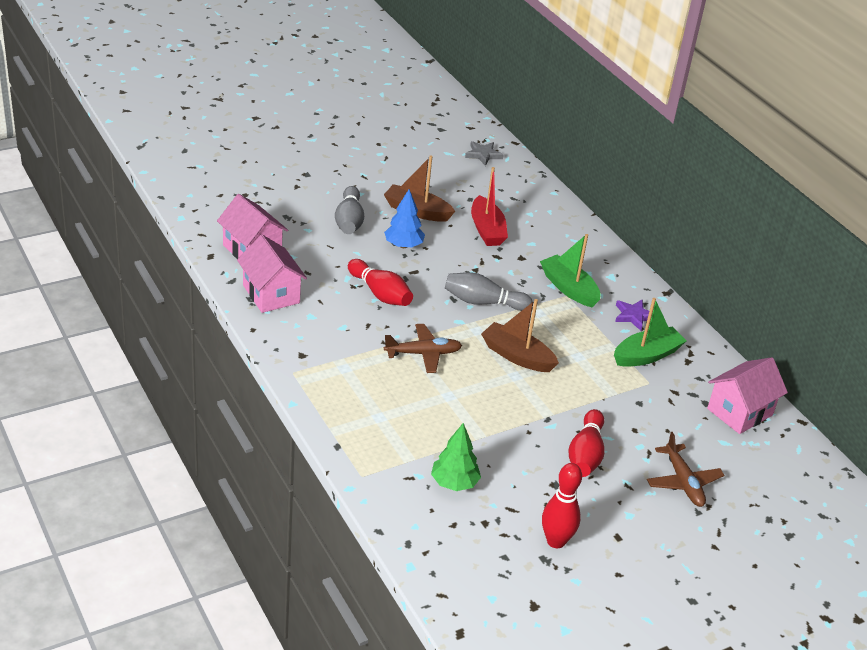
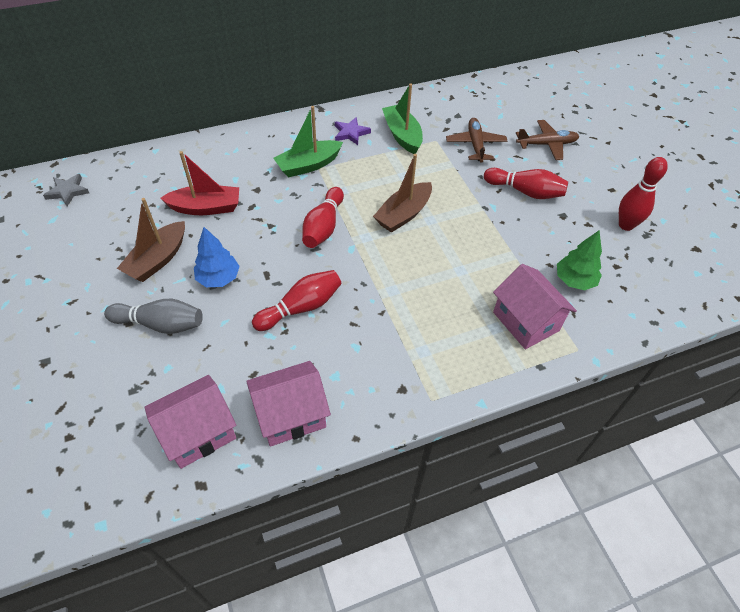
camera: 80 degrees left, 15 degrees up
(423, 354) = (400, 282): brown plane -> brown plane (475, 144)
(483, 302) = (323, 227): grey bowling pin -> red bowling pin
(740, 412) = (466, 101): pink house -> pink house (526, 321)

